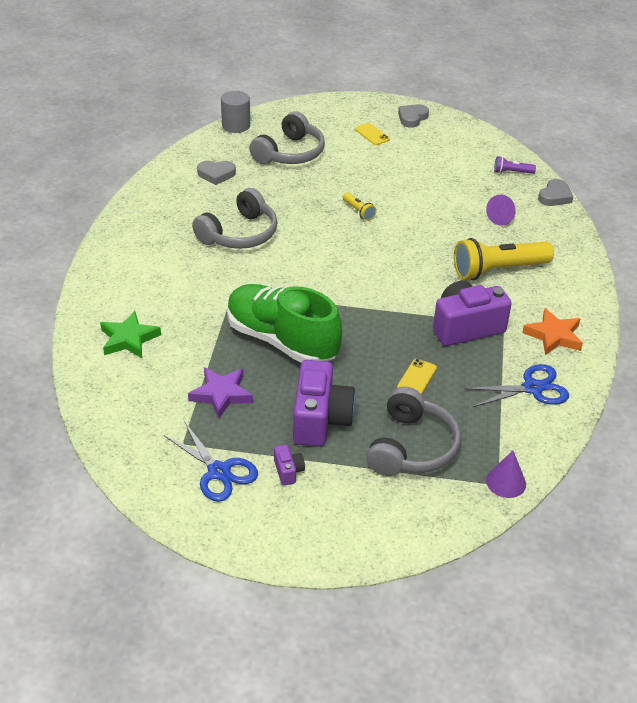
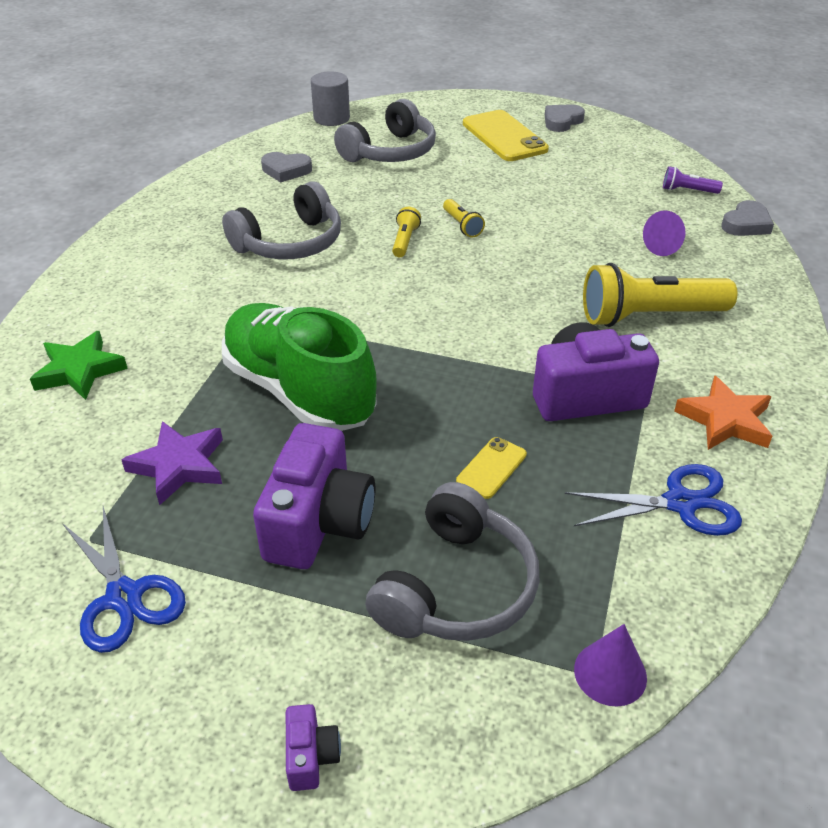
camera: 10 degrees right, 0 degrees up
(288, 471) = (237, 608): purple camera -> purple camera (311, 756)
(321, 226) = (404, 241): none -> yellow flashlight
(372, 134) = (504, 137): yellow phone -> yellow phone, size x1.97

